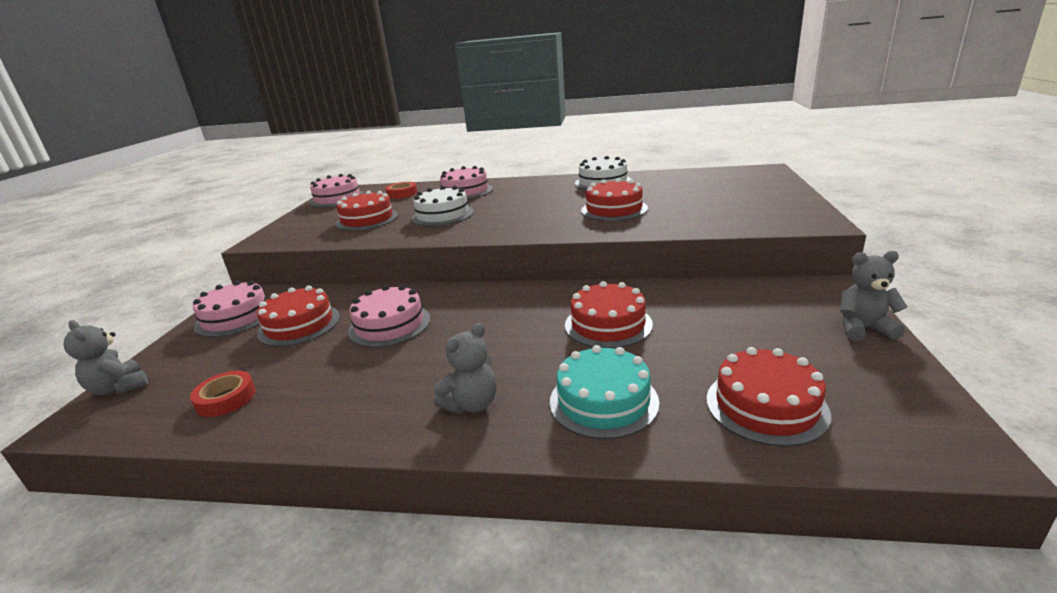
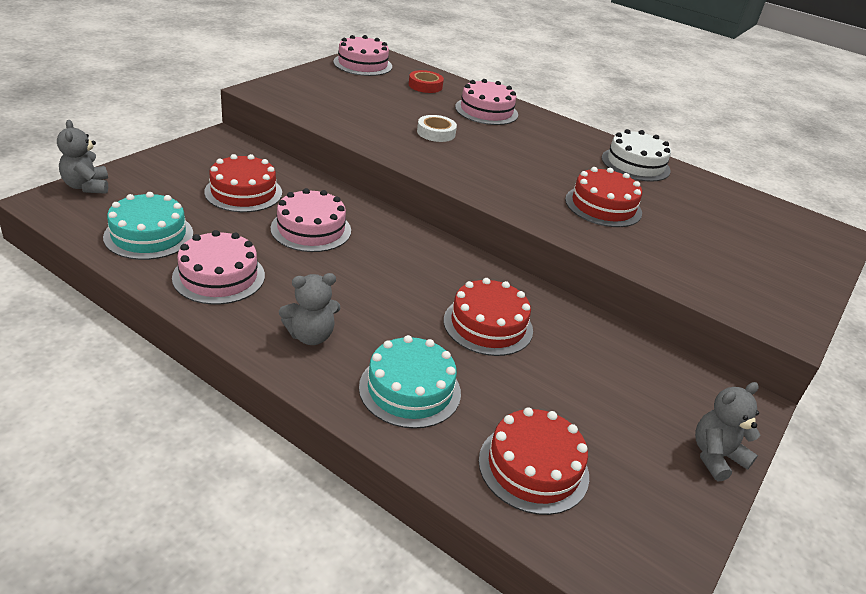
camera: 20 degrees right, 10 degrees up
(226, 399) = (149, 235): red tape -> turquoise cake
(236, 317) = (202, 159): pink cake -> pink cake (219, 276)
(367, 219) = (366, 106): red cake -> none
(442, 215) = (436, 133): white cake -> white tape
(863, 329) = (716, 456): grey teddy bear -> grey teddy bear turned 60 degrees counterclockwise

